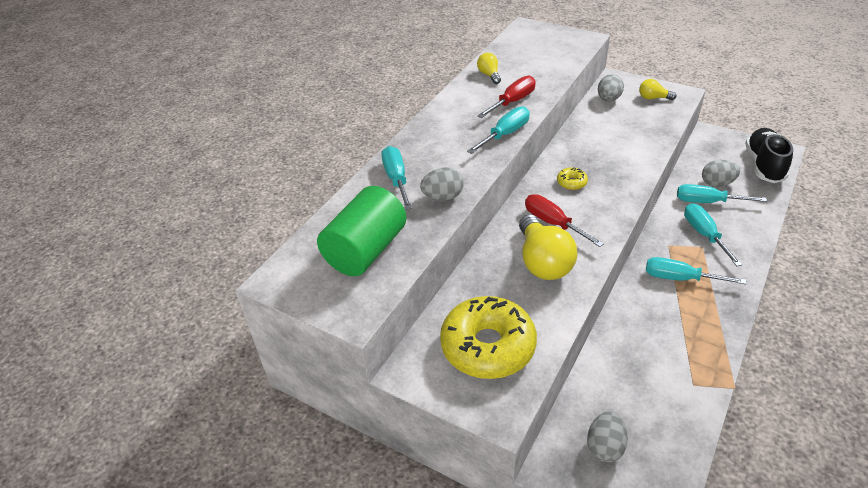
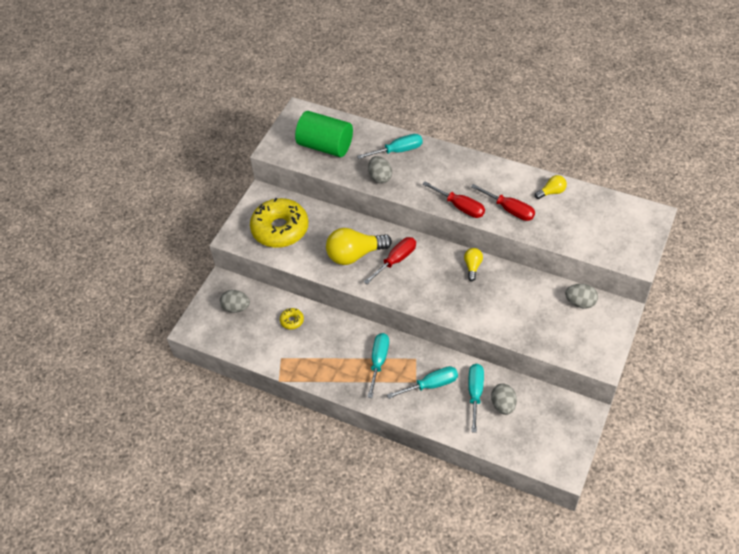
camera: 85 degrees right, 10 degrees up
(505, 134) = (460, 207): turquoise screwdriver -> red screwdriver
(571, 182) = (446, 272): yellow donut -> yellow donut (292, 321)
(653, 98) = (589, 338): yellow light bulb -> yellow light bulb (472, 266)
(764, 165) = (538, 449): black shoe -> none

